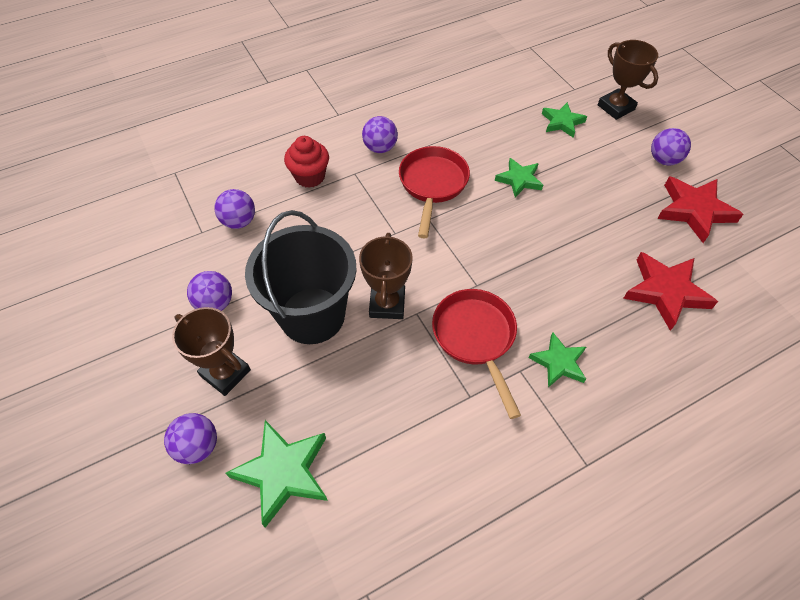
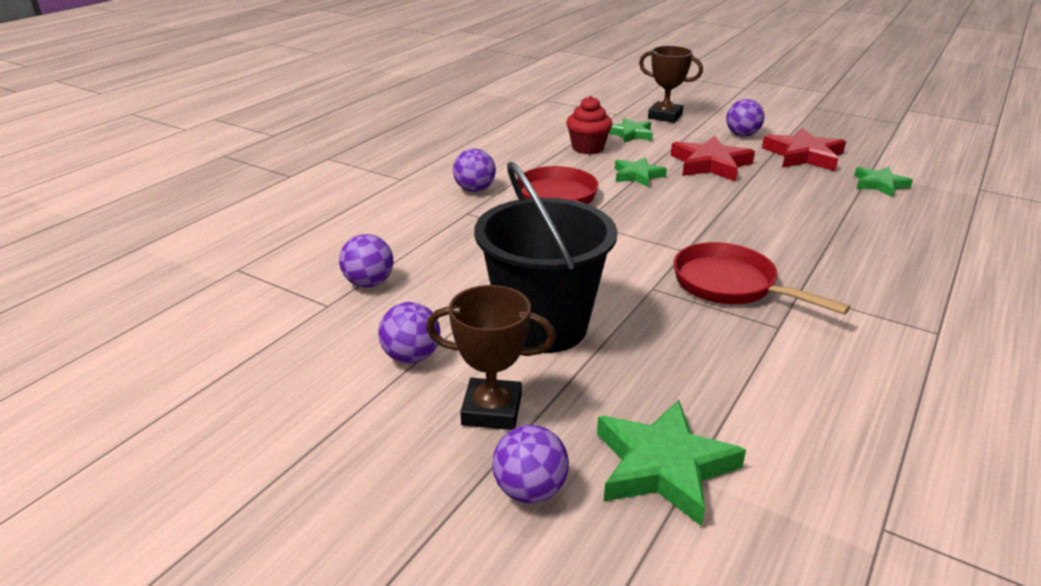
camera: 30 degrees left, 25 degrees down
(310, 176) = (418, 228): red cupcake -> red cupcake (587, 148)
(387, 304) = (615, 291): brown trophy -> none
(559, 362) = (824, 276): green star -> green star (879, 184)
(665, 292) = (847, 205): red star -> red star (710, 164)

